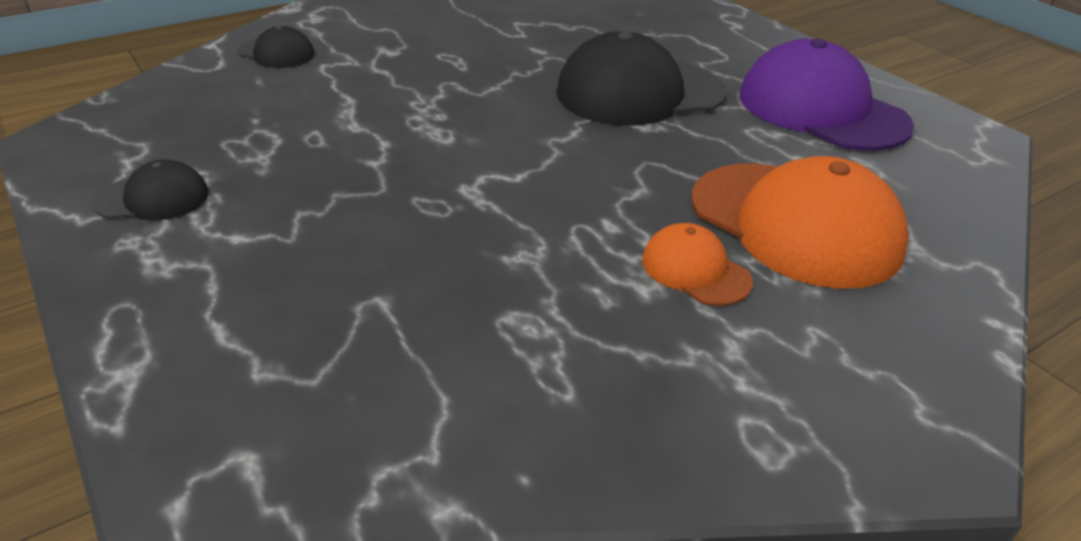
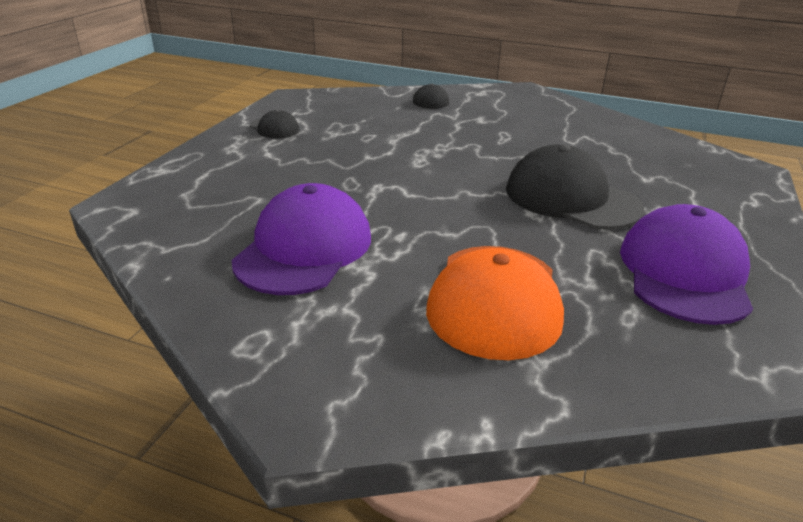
camera: 55 degrees right, 5 degrees down
(568, 311) = (304, 248): none -> purple cap
(695, 270) = (390, 276): orange cap -> none

